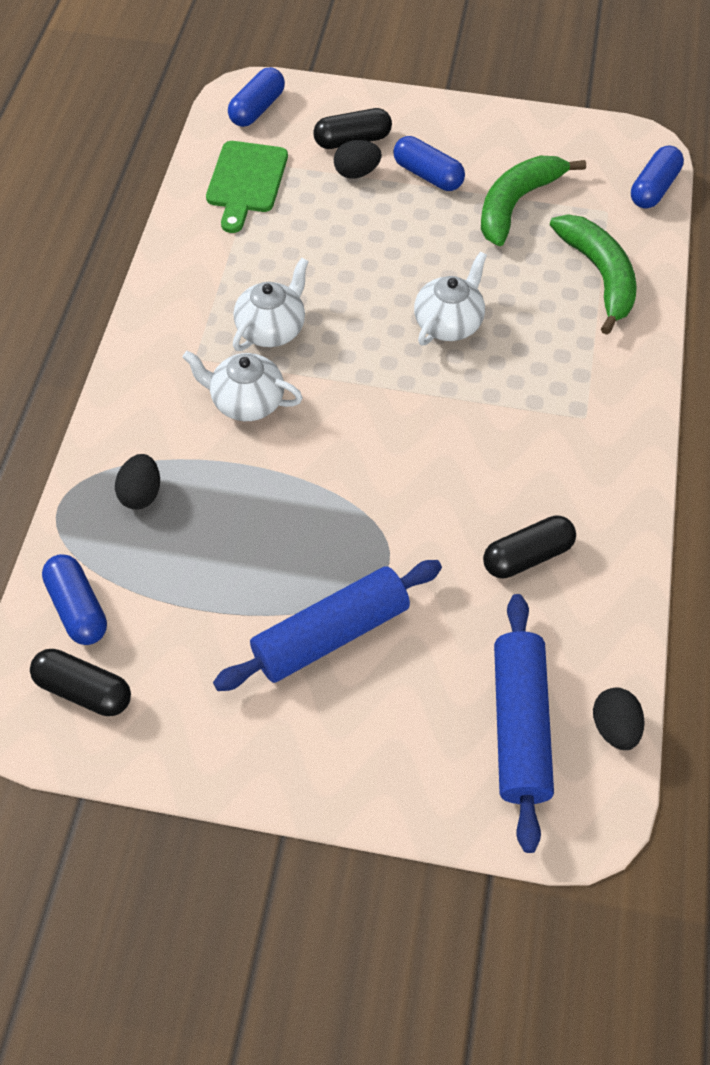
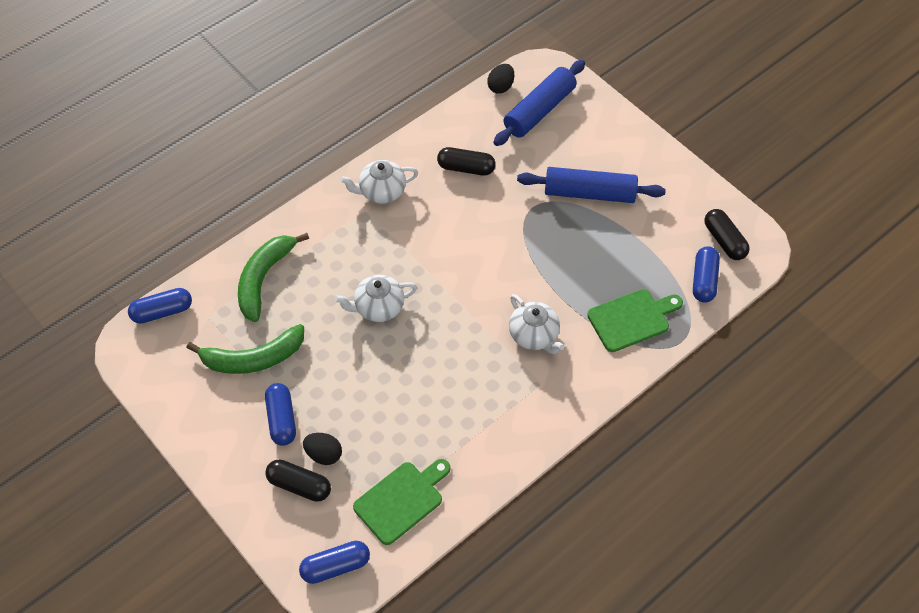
camera: 140 degrees left, 0 degrees up
(141, 494) = (632, 319): black egg -> green cutting board
(272, 329) = (481, 372): white teapot -> white teapot (381, 191)

